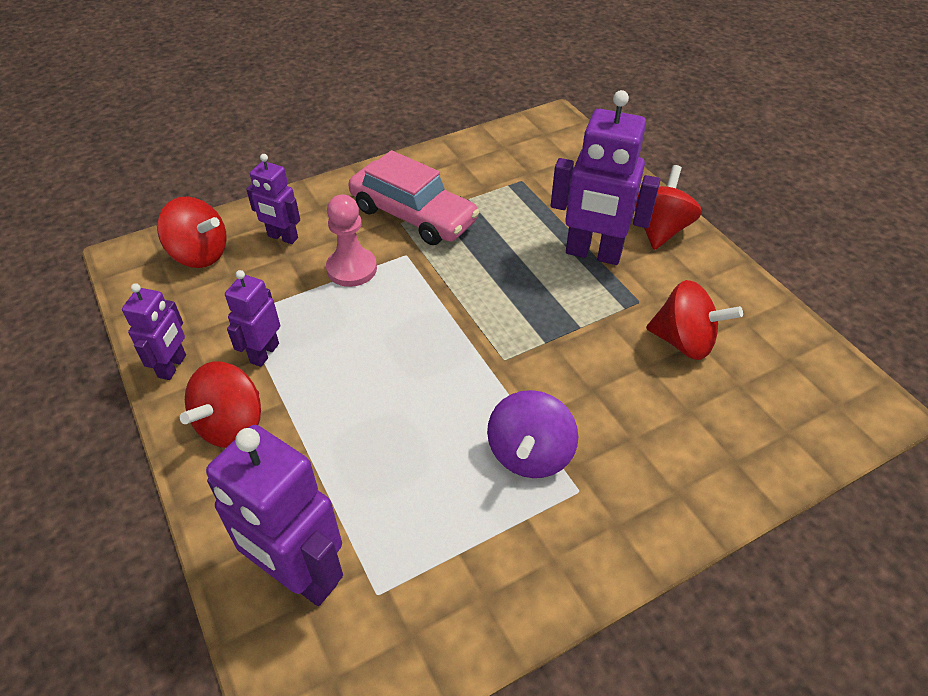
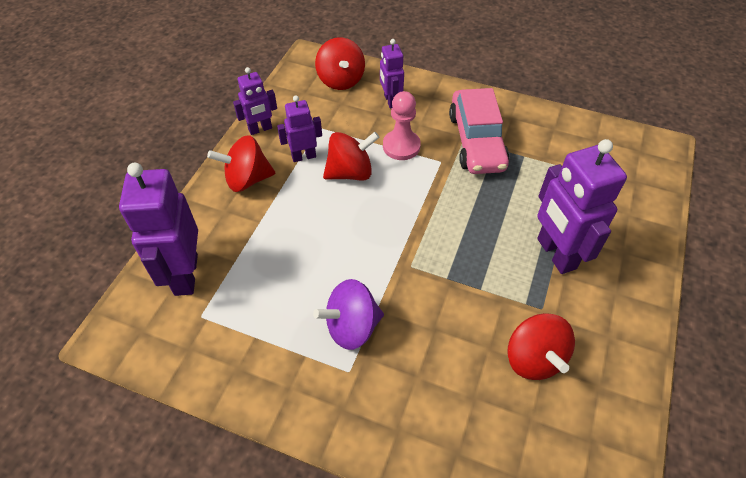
camera: 50 degrees right, 5 degrees up
(660, 230) = (628, 278): red spinning top -> red spinning top (350, 172)

